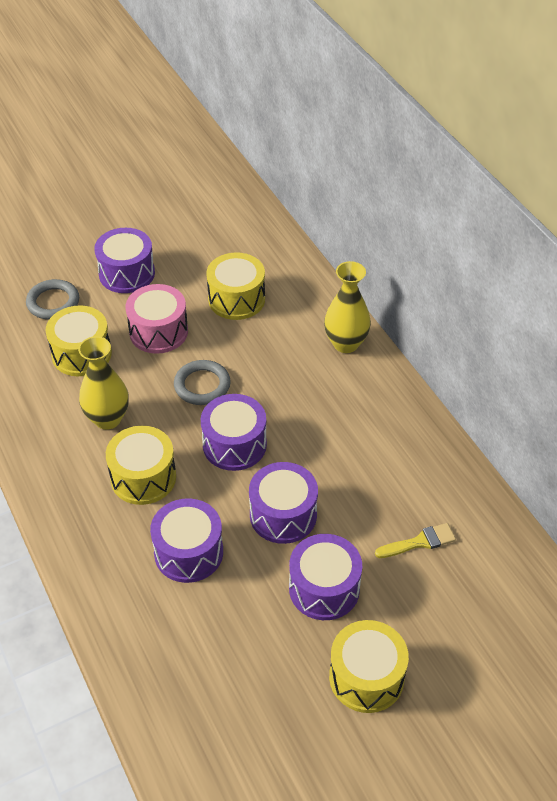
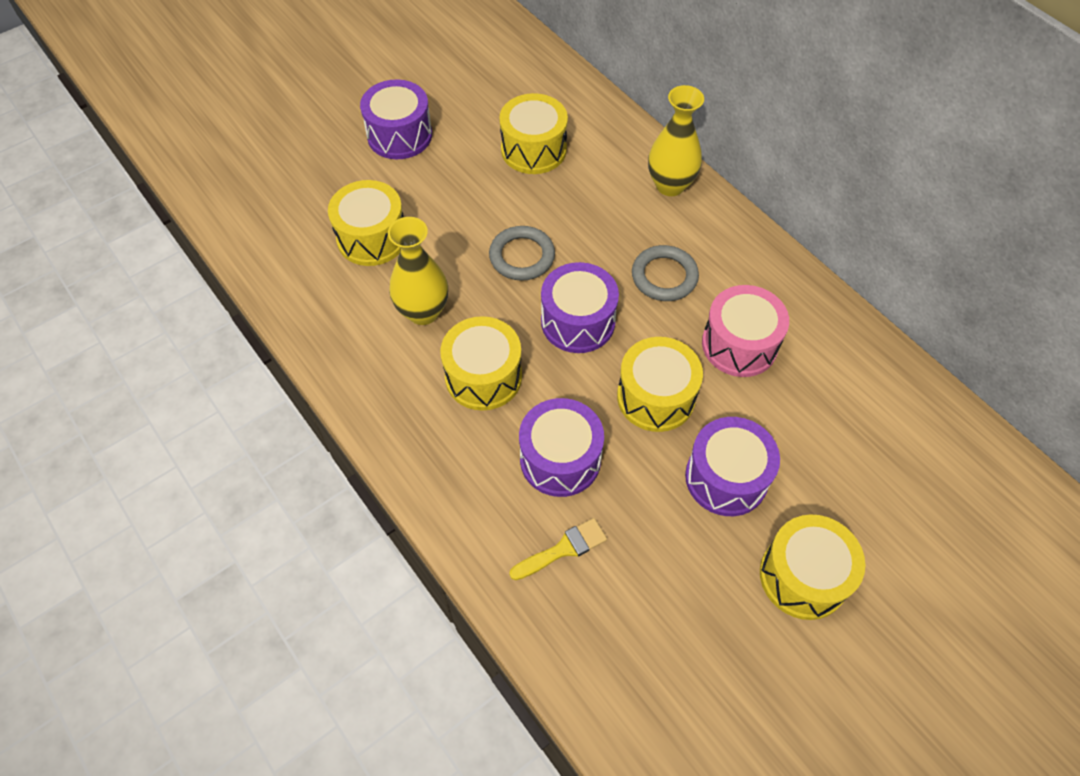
camera: 10 degrees left, 10 degrees up
(53, 302) = (322, 181): grey ring -> grey ring (664, 276)
(158, 332) = (455, 199): pink drum -> pink drum (739, 344)
(283, 515) = (656, 397): purple drum -> yellow drum
(419, 542) = (816, 405): yellow brush -> yellow brush (563, 549)

